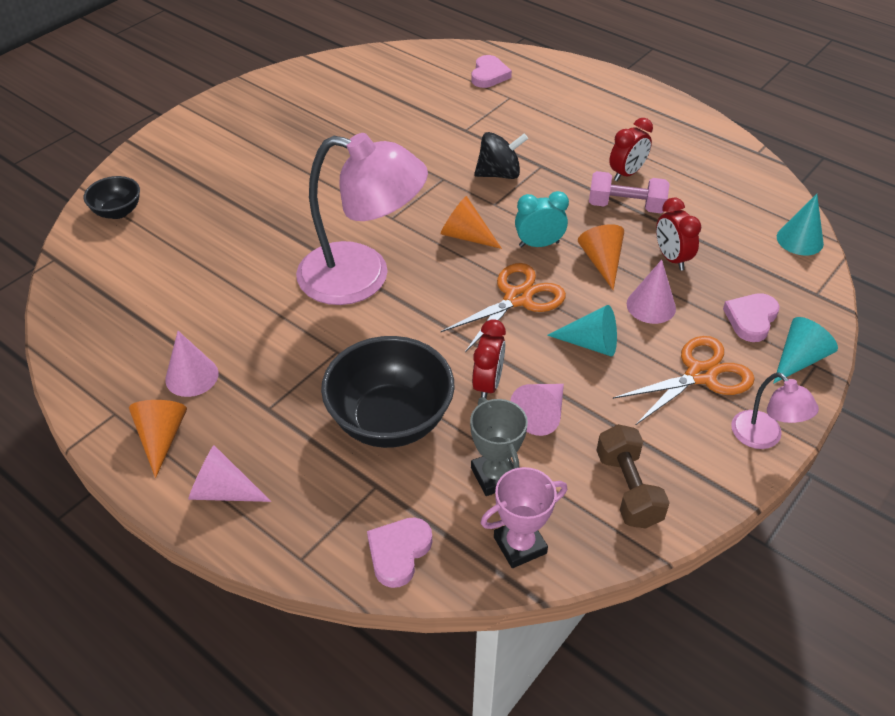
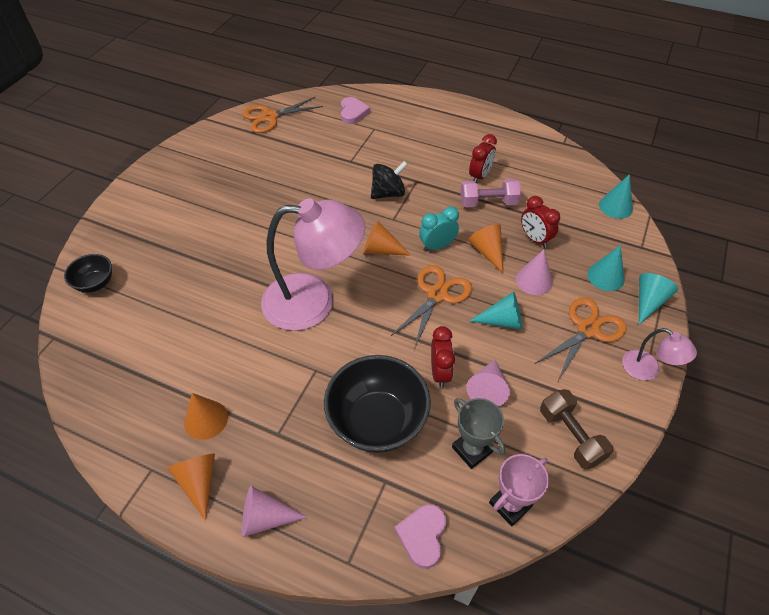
camera: 15 degrees left, 5 degrees up
(192, 376) = (206, 419): pink cone -> orange cone
(383, 65) = (270, 117): none -> orange scissors
(751, 319) = (605, 276): pink heart -> turquoise cone

